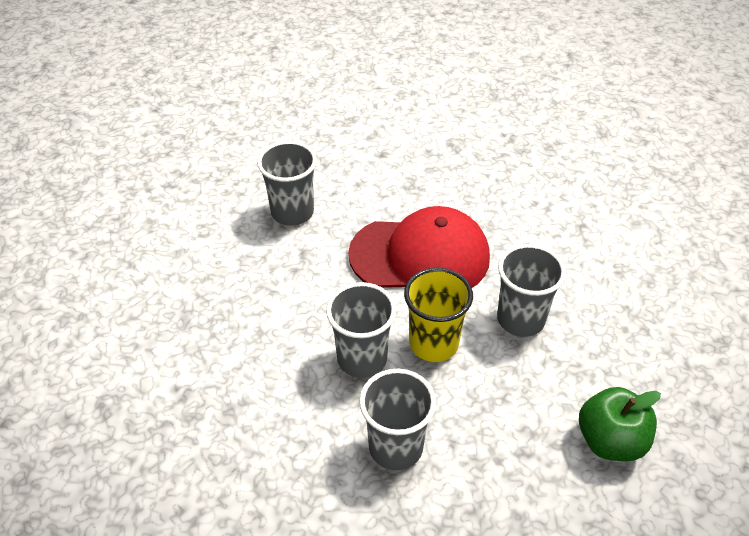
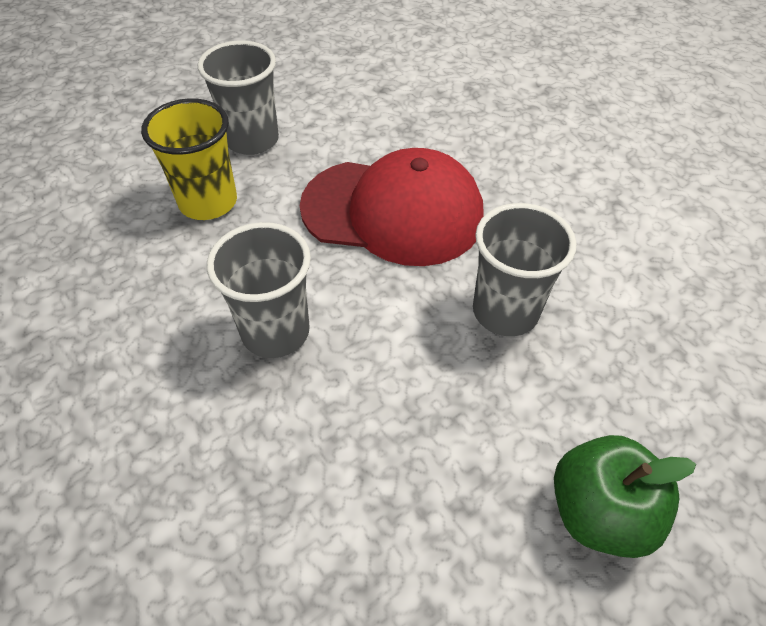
camera: 10 degrees right, 5 degrees up
(395, 447) = (280, 465): grey cup -> none
(434, 343) = (377, 326): yellow cup -> yellow cup (208, 202)

